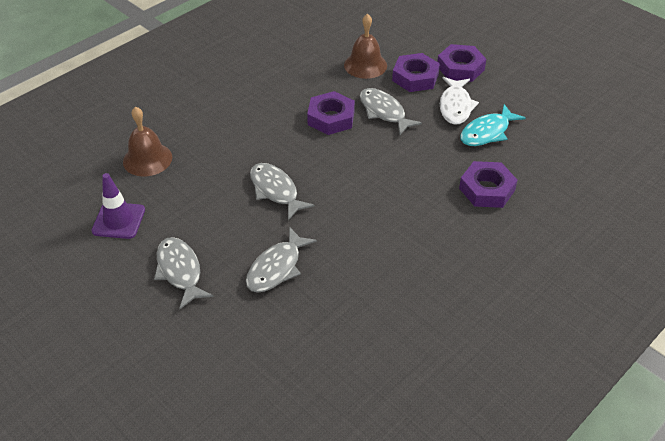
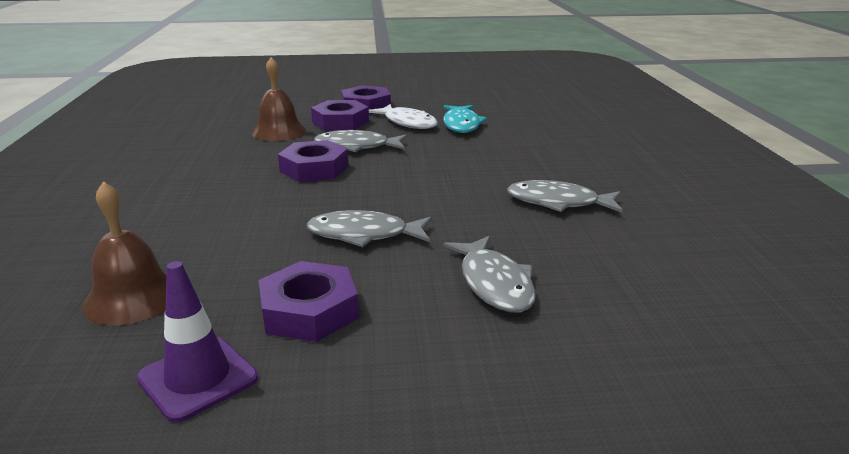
camera: 50 degrees left, 20 degrees down
(180, 271) = (396, 362): grey fish -> grey fish (558, 202)
(486, 189) = (531, 148): purple nut -> purple nut (309, 311)

